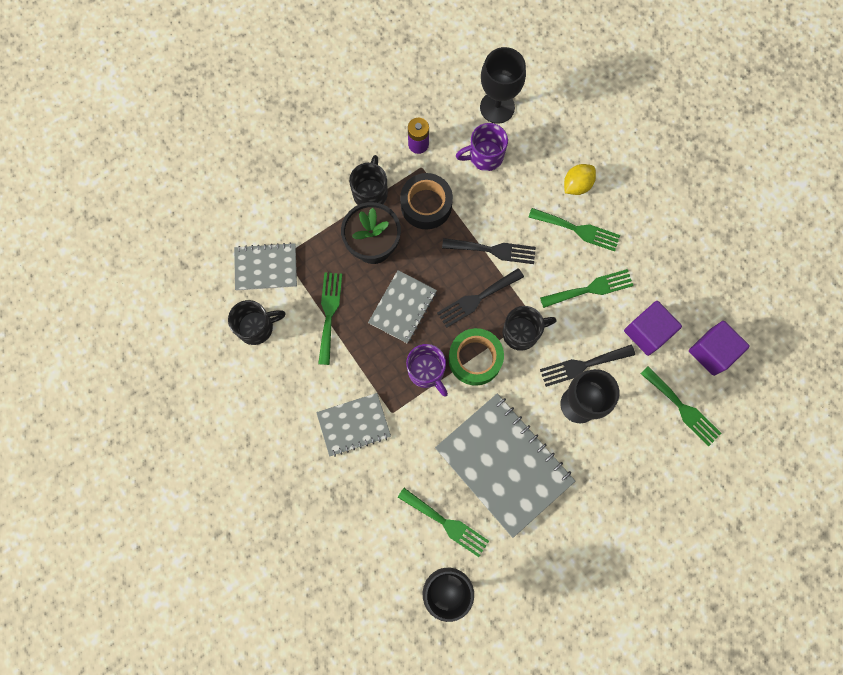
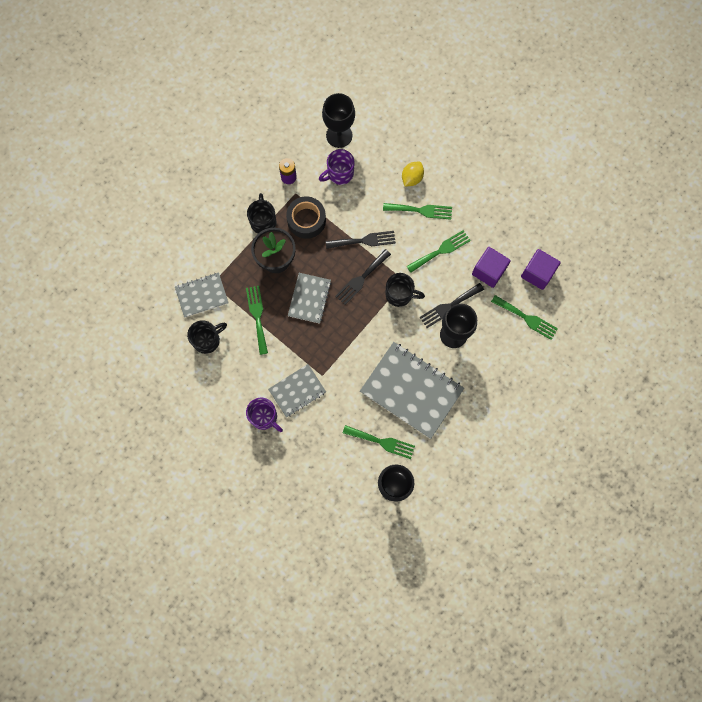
camera: 15 degrees left, 0 degrees up
(427, 371) = (339, 339): purple mug -> purple mug (264, 417)
(475, 359) = (371, 322): green tape -> none
(522, 332) = (400, 294): black mug -> black mug turned 45 degrees clockwise

